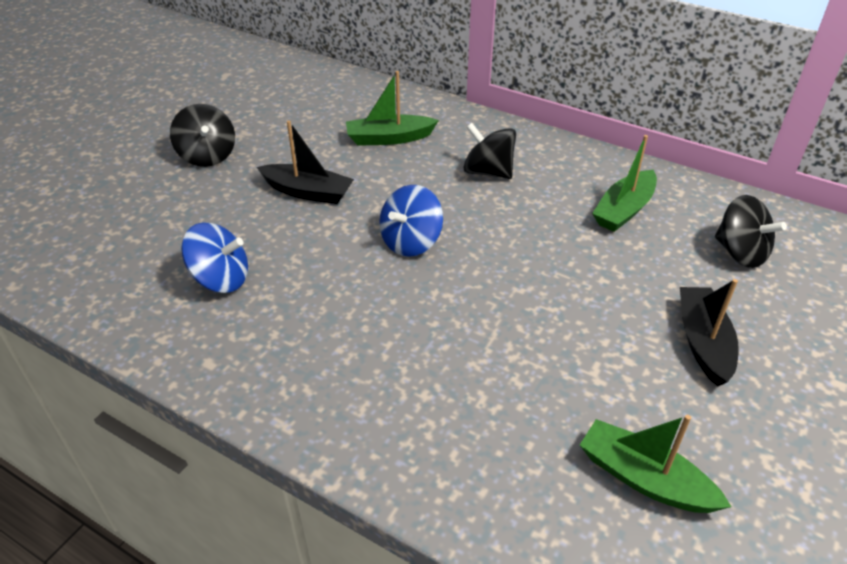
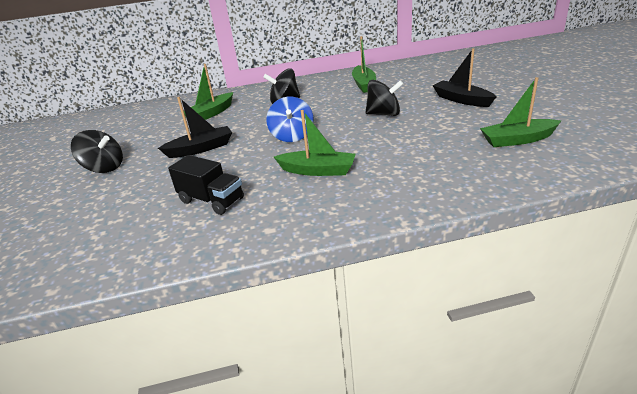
camera: 40 degrees left, 10 degrees down
(221, 279) = (211, 200): blue spinning top -> black truck
(356, 320) = (318, 170): none -> green boat
(740, 253) = (426, 75): black spinning top -> black spinning top (384, 114)

